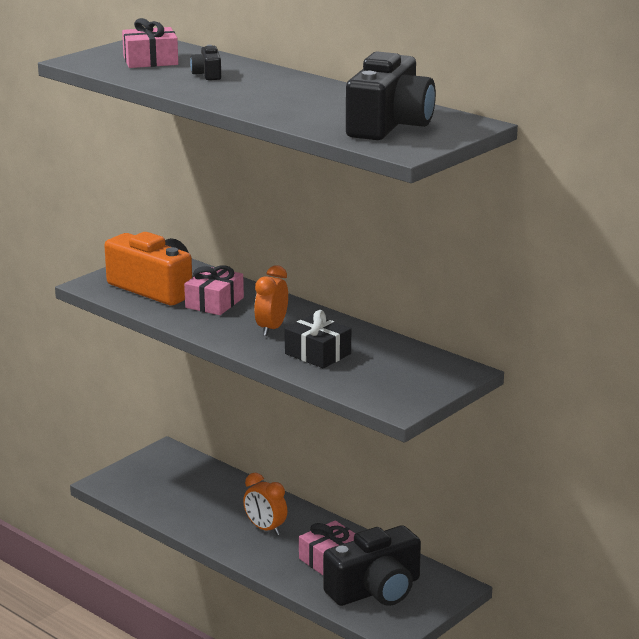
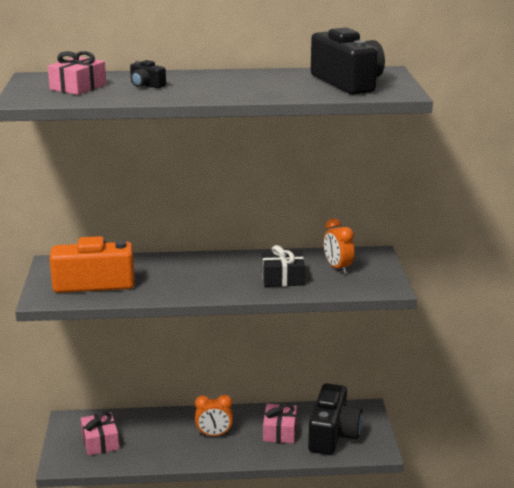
camera: 45 degrees left, 0 degrees up
(214, 303) = (154, 275): pink gift -> pink gift (100, 442)
(271, 328) = (224, 276): orange clock -> orange clock (337, 268)

